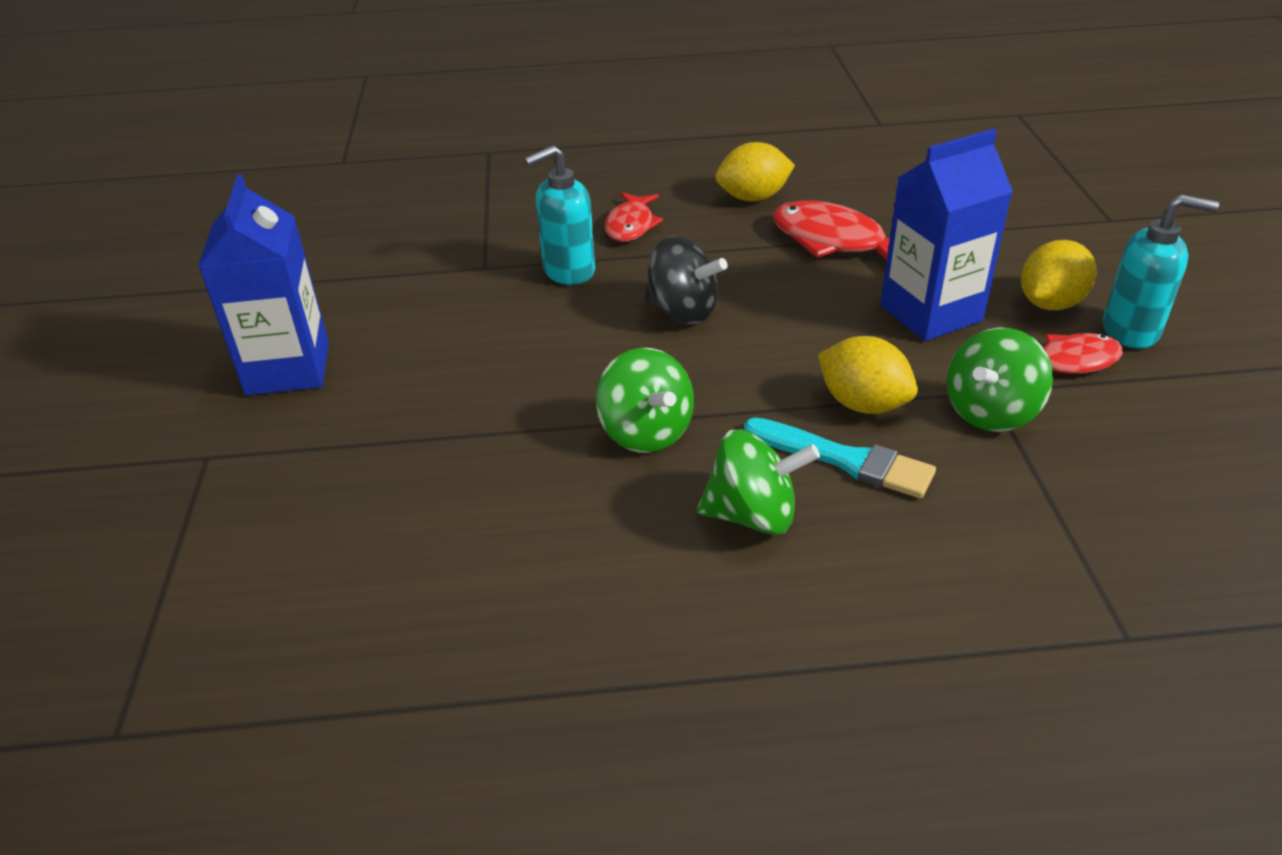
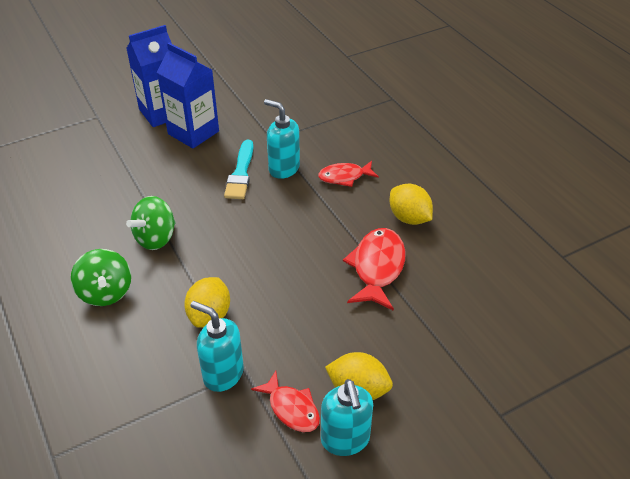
camera: 65 degrees right, 5 degrees up
(683, 311) = (266, 222): black spinning top -> none
(845, 460) = (158, 318): turquoise brush -> turquoise brush (240, 173)
(931, 313) = (316, 329): blue carton -> blue carton (193, 132)
(990, 412) = (223, 374): green spinning top -> turquoise soap dispenser

